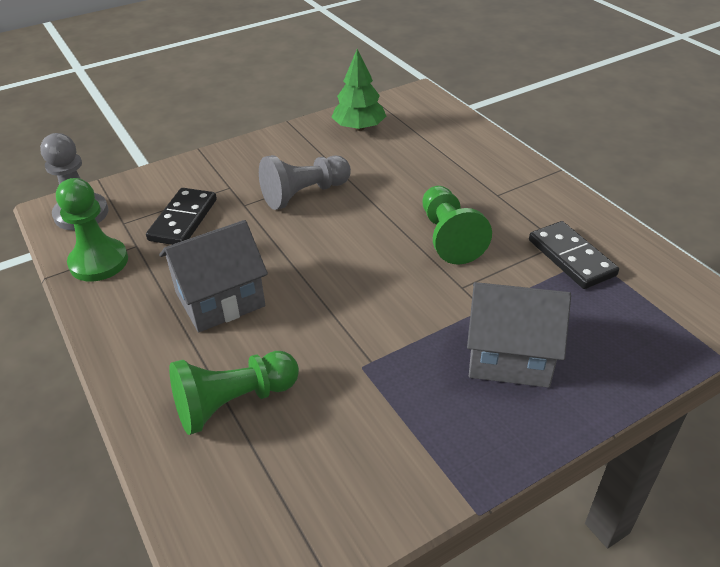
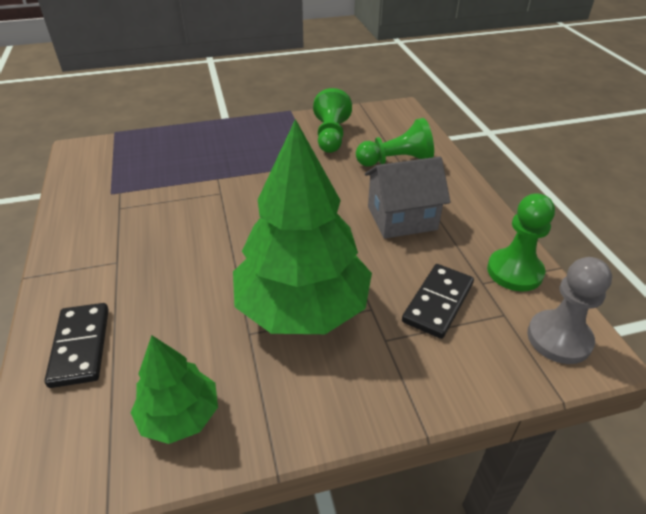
camera: 165 degrees left, 0 degrees up
(304, 194) = (302, 307): grey pawn -> green tree
(449, 237) = (198, 229): green pawn -> green pawn (331, 136)
(509, 355) = (225, 153): grey house -> none
(571, 257) = (125, 196): black domino -> black domino (80, 346)

